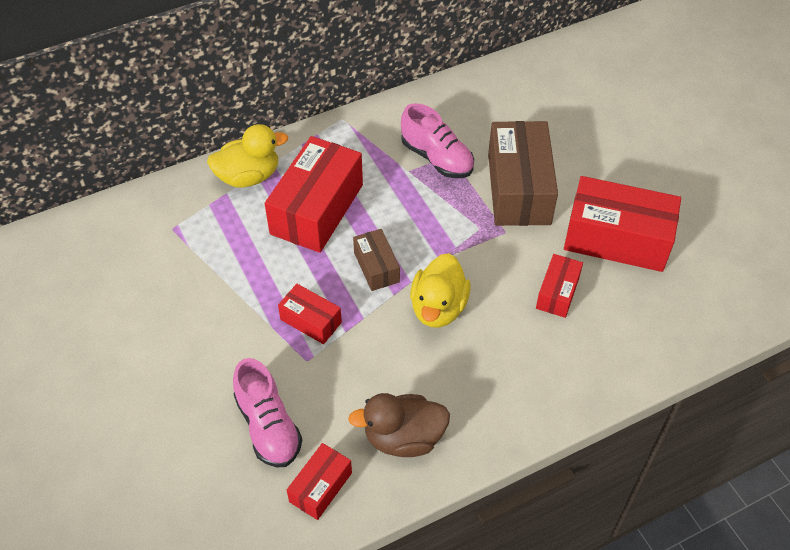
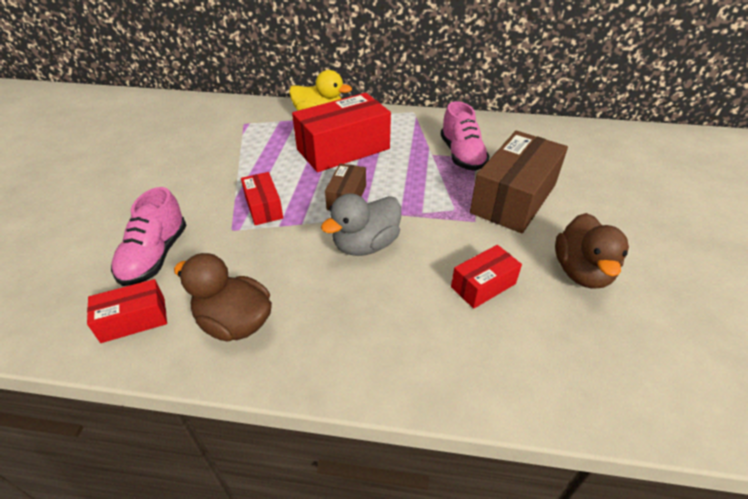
camera: 35 degrees right, 10 degrees down
(438, 308) = (365, 245): yellow duck -> grey duck
(617, 239) = (581, 272): red box -> brown duck

